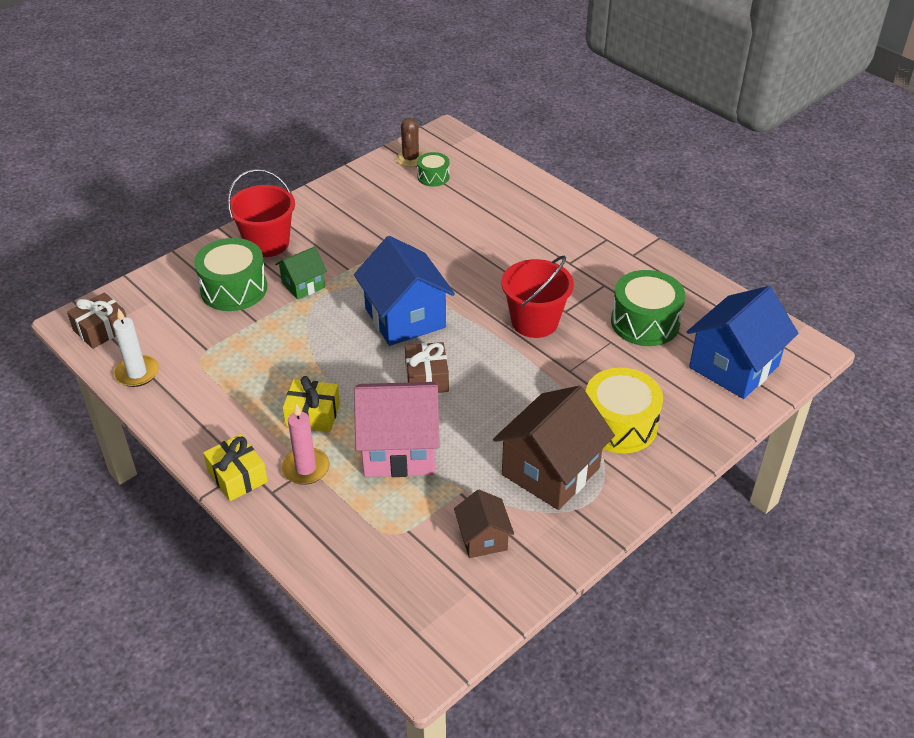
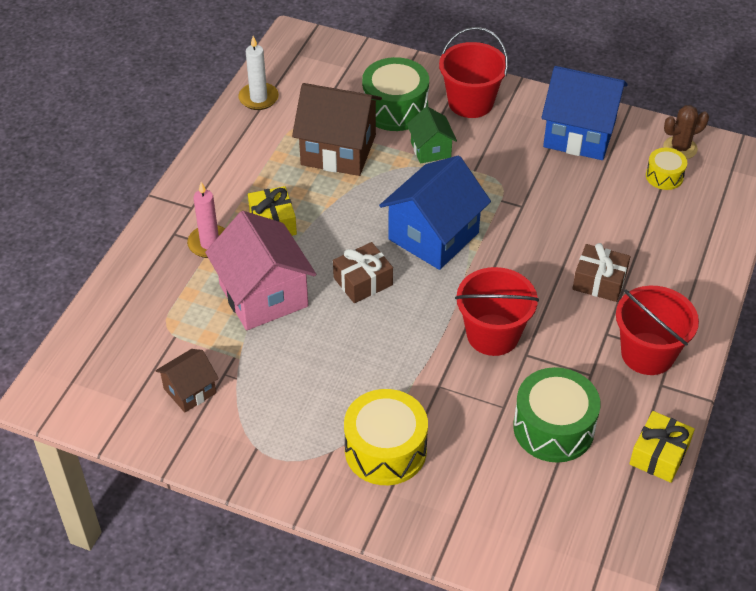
camera: 65 degrees right, 5 degrees up
(101, 329) = (295, 55): brown gift -> brown gift (599, 281)
(237, 476) = (180, 206): yellow gift -> yellow gift (659, 455)
(303, 285) = (430, 149): green house -> green house turned 45 degrees clockwise
(433, 177) = (664, 176): green drum -> yellow drum
(550, 471) = (294, 414): brown house -> brown house (338, 150)
(600, 250) = (647, 353): none -> red bucket
(734, 366) = (534, 529): blue house -> blue house (579, 134)

